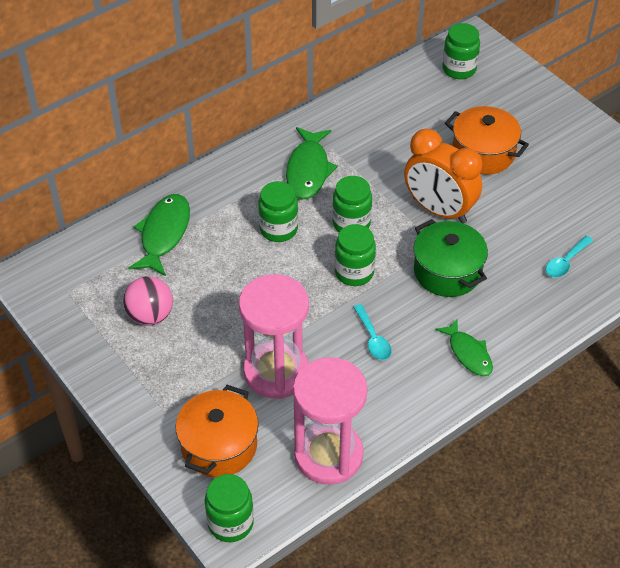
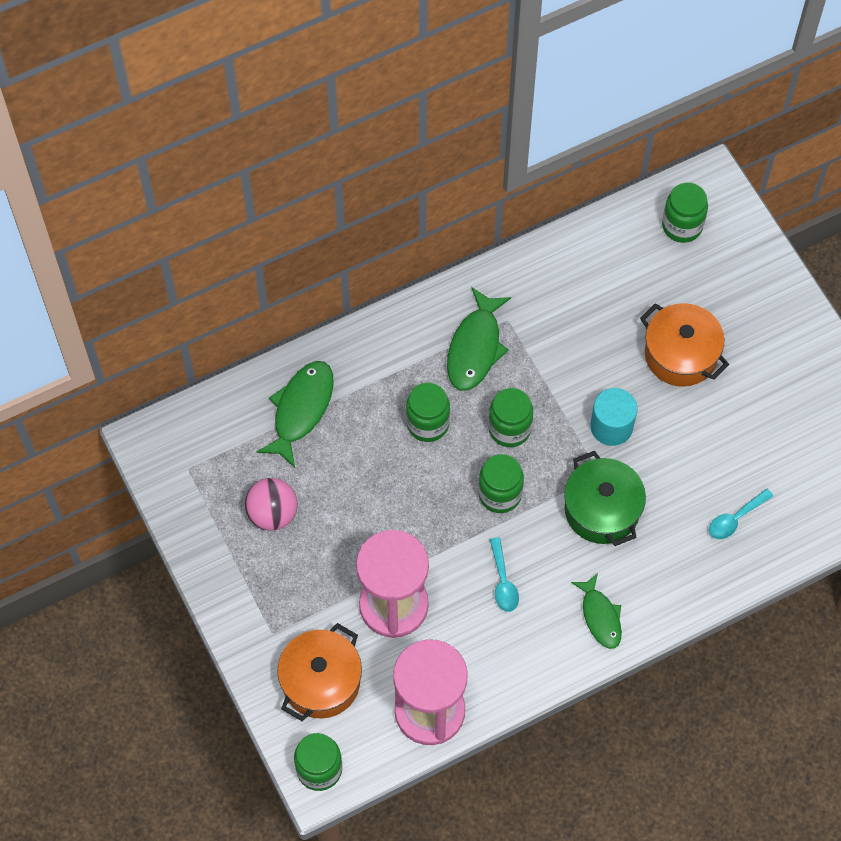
camera: 10 degrees right, 15 degrees up
(439, 210) = (611, 426): orange clock -> turquoise cylinder

